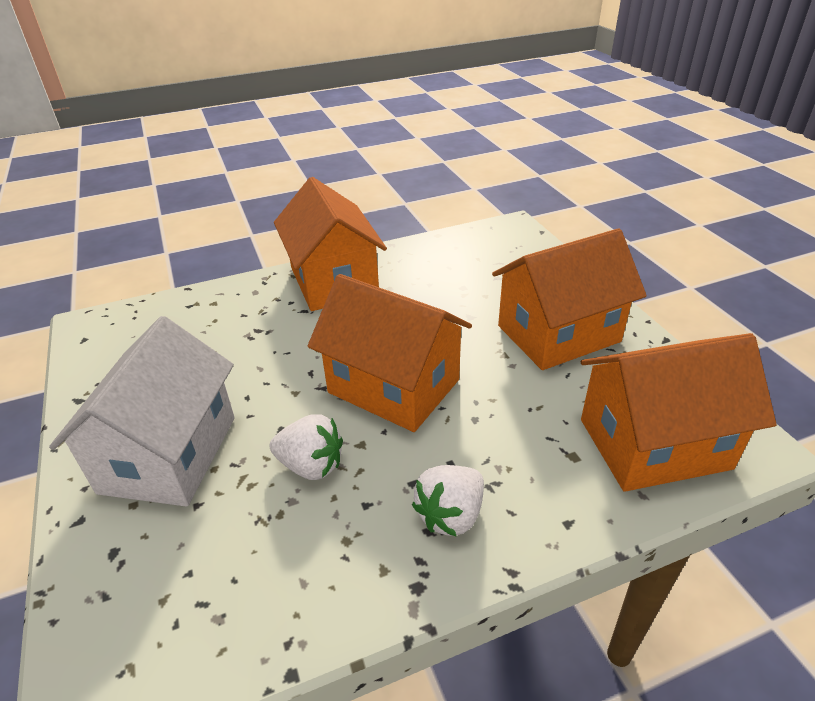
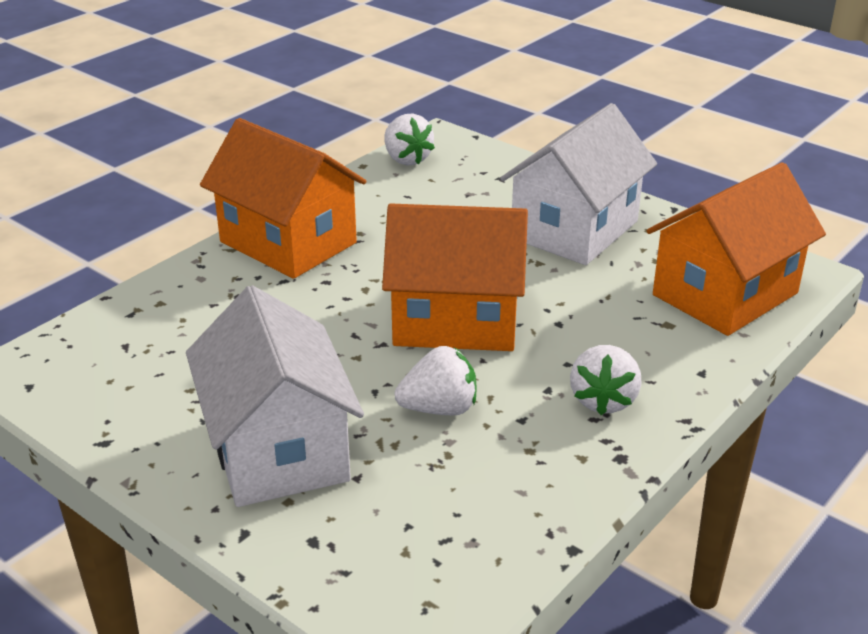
camera: 30 degrees left, 5 degrees down
(473, 238) = (406, 159): none -> white strawberry
(558, 333) = (574, 230): orange house -> white house

